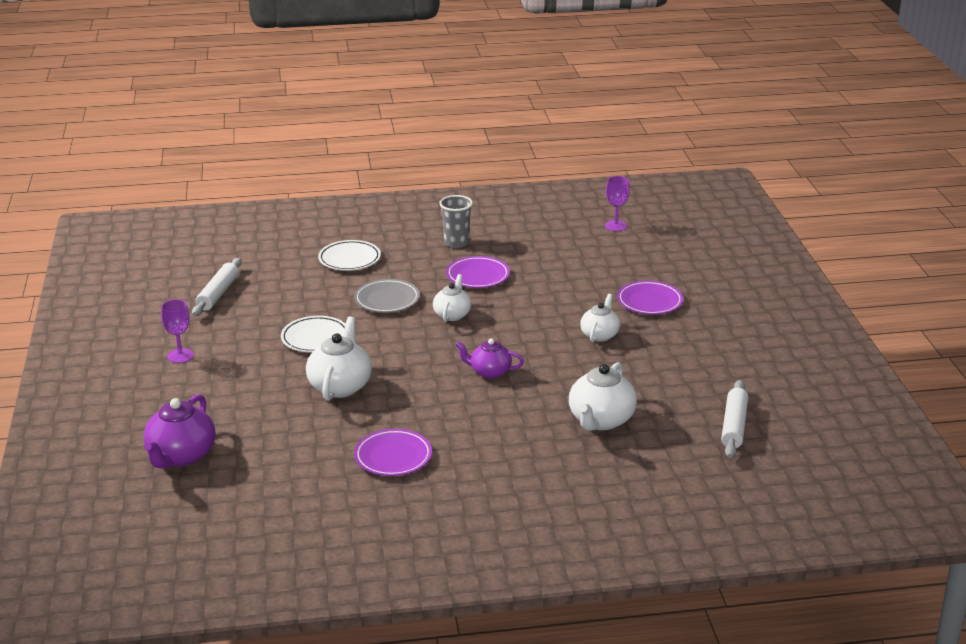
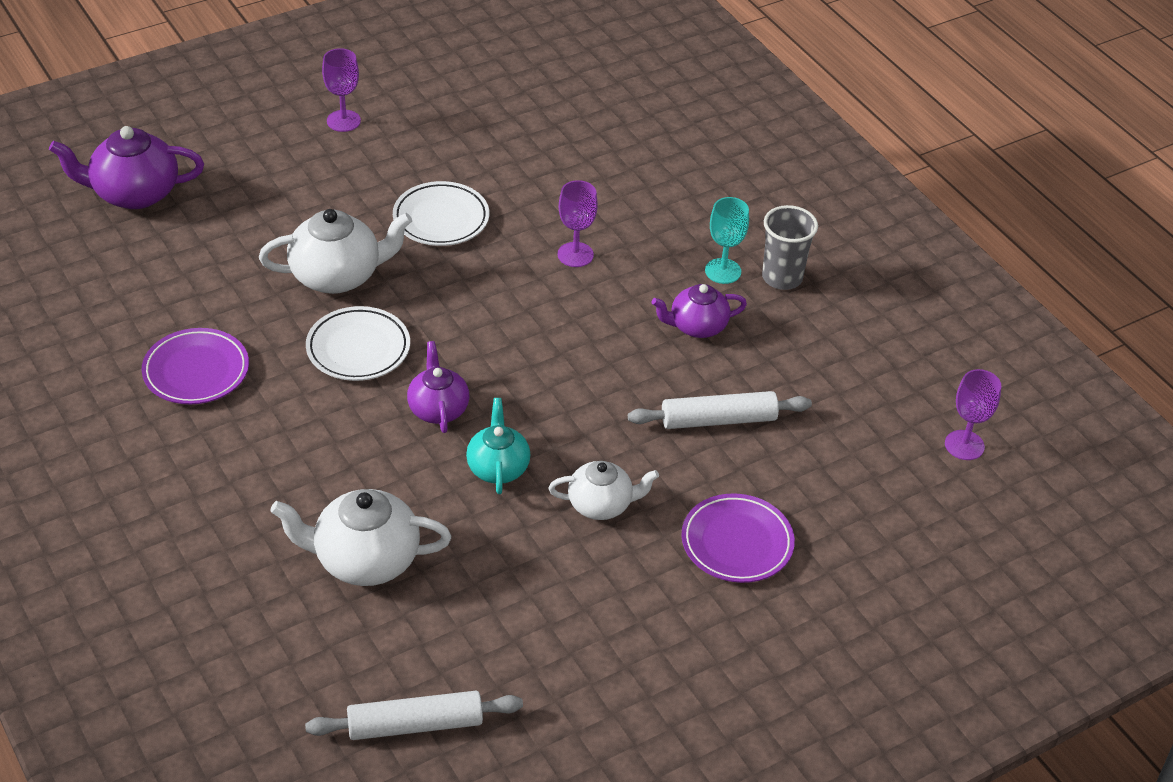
camera: 65 degrees right, 15 degrees up
(218, 294) = (504, 102): white rolling pin -> white rolling pin (718, 420)
(349, 259) = (664, 187): white plate -> white plate (358, 348)
(387, 300) = (575, 254): grey plate -> purple goblet
(437, 258) = (723, 271): none -> turquoise goblet
(452, 314) = (572, 330): white teapot -> none
(478, 276) = (697, 326): purple plate -> purple teapot
(551, 361) = (498, 467): none -> turquoise teapot

